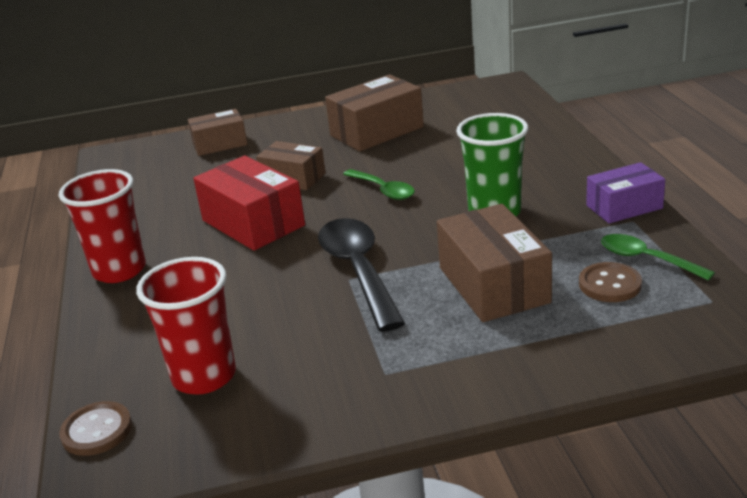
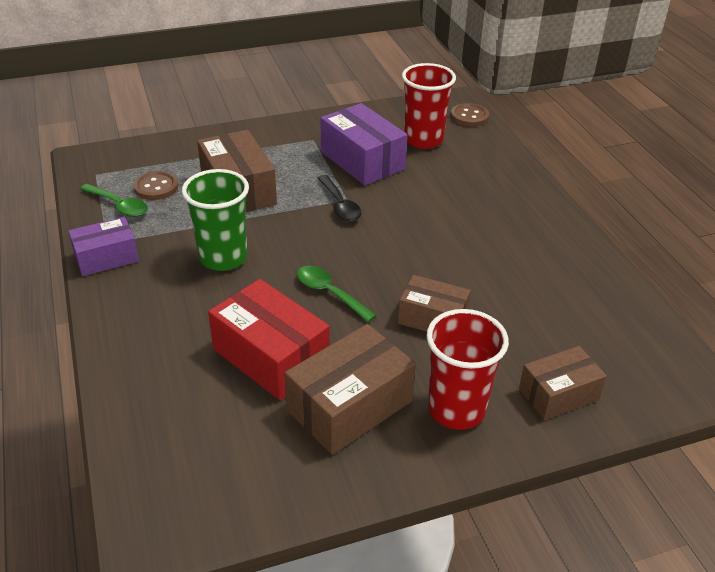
camera: 170 degrees right, 10 degrees up
(119, 270) = (540, 213): red cup -> red cup (456, 409)
(253, 223) = (449, 257): red box -> red box (271, 356)
(313, 335) = (362, 160): none -> purple box
(359, 270) = (340, 205): black spoon -> black spoon, size x0.58

